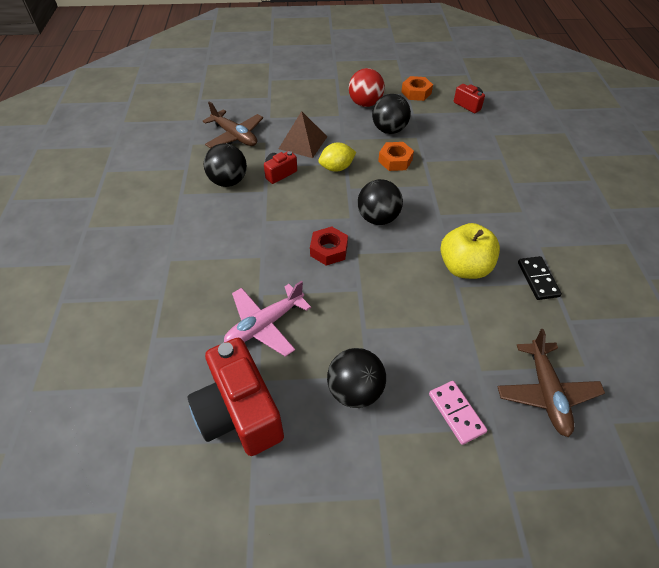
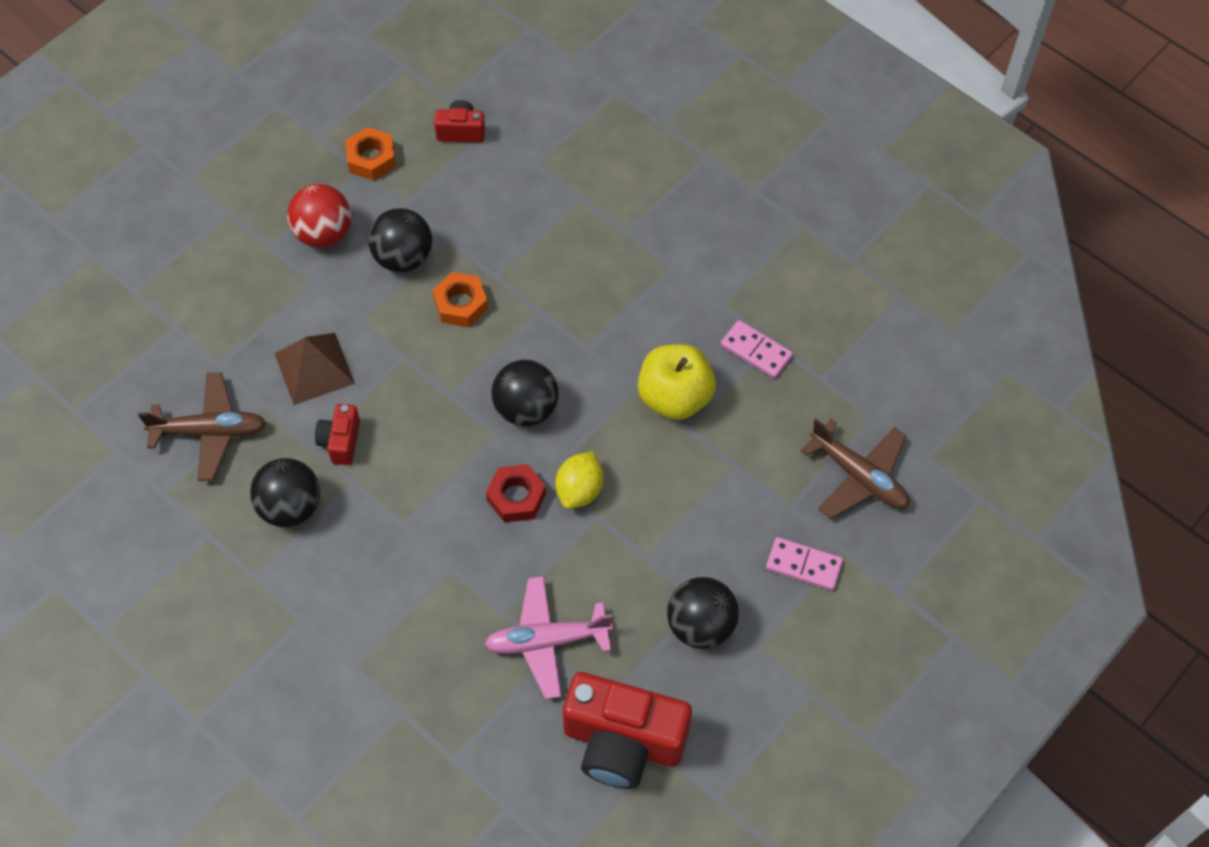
camera: 45 degrees left, 10 degrees up
(265, 325) = (547, 641): pink plane -> pink plane turned 75 degrees clockwise
(336, 168) = (402, 374): yellow lemon -> yellow lemon (579, 490)
(537, 279) = (756, 351): black domino -> pink domino

